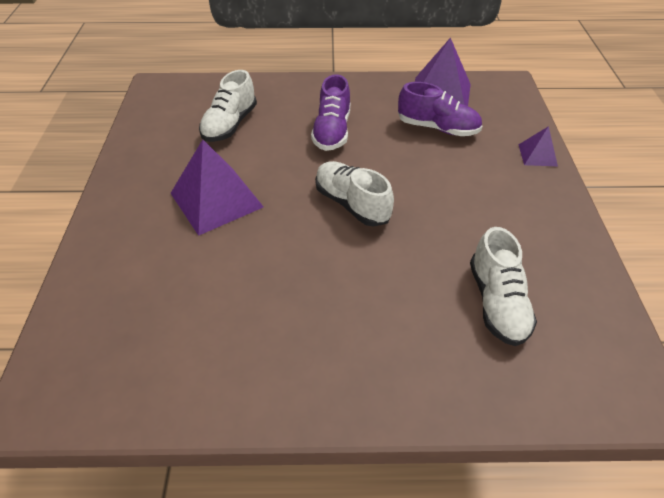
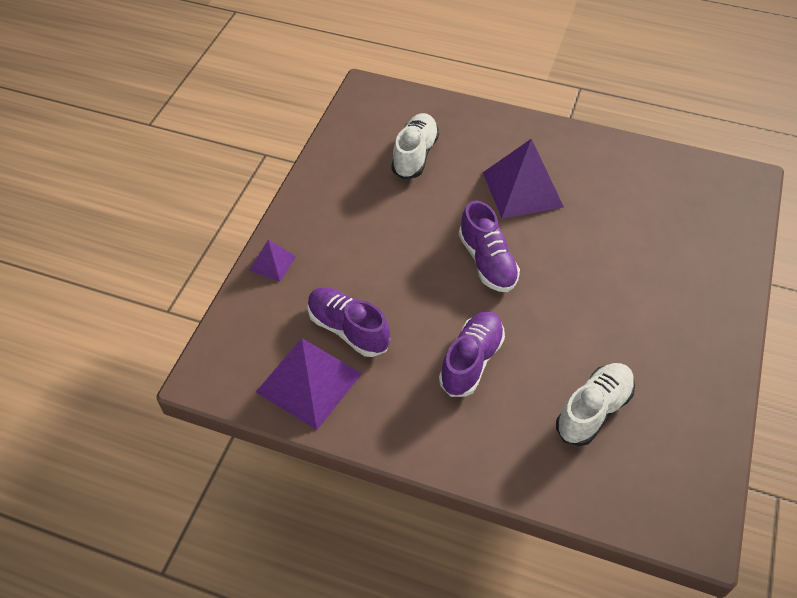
camera: 160 degrees left, 5 degrees up
(216, 200) = (618, 303): purple pyramid -> purple pyramid (522, 189)
(351, 204) = (487, 262): white shoe -> purple shoe

